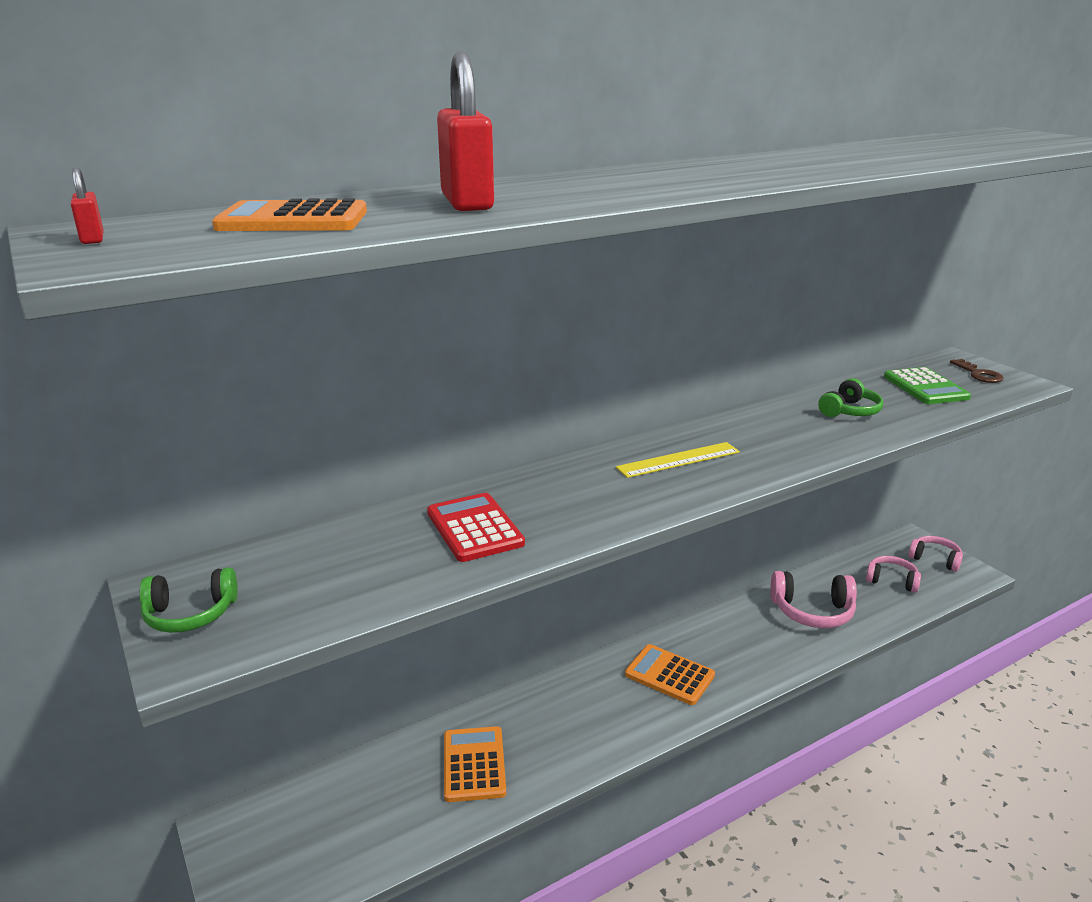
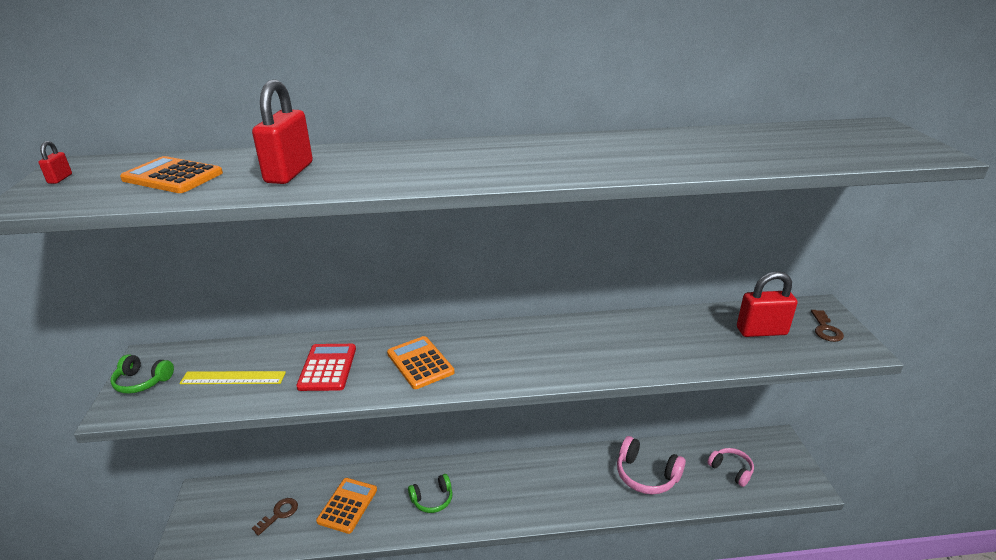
camera: 25 degrees right, 5 degrees up
(378, 810) = (279, 514): none -> brown key
(669, 675) = (507, 488): orange calculator -> orange calculator (420, 363)
(678, 460) = (501, 349): yellow ruler -> yellow ruler (233, 378)
(849, 411) = (672, 339): green headphones -> green headphones (432, 499)
(925, 387) = (761, 331): green calculator -> red padlock
(935, 559) = (784, 463): pink headphones -> none

